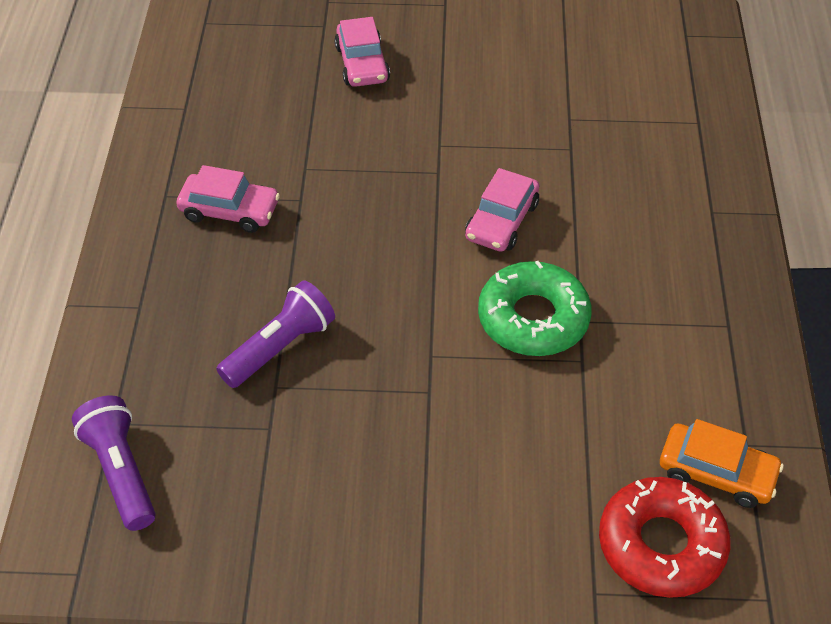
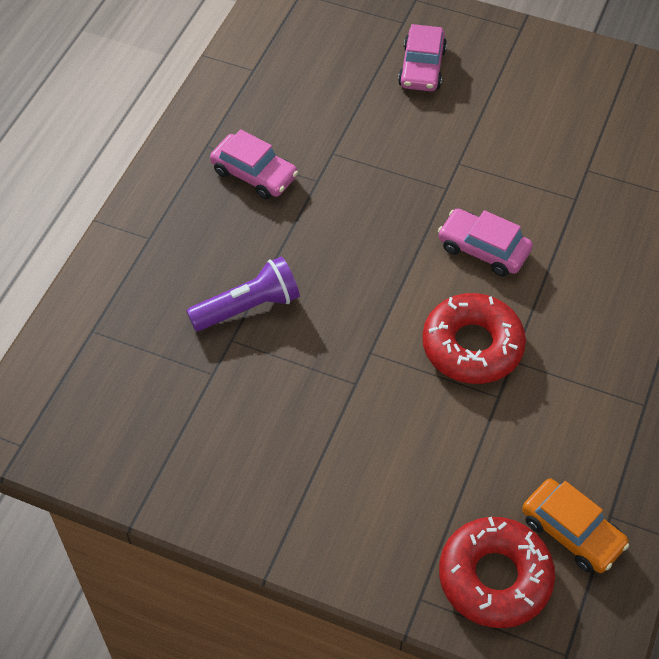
camera: 20 degrees right, 5 degrees up
(121, 472) = (83, 373): purple flashlight -> none
(502, 221) = (483, 249): pink car -> pink car turned 75 degrees clockwise
(533, 318) = (472, 346): green donut -> red donut

